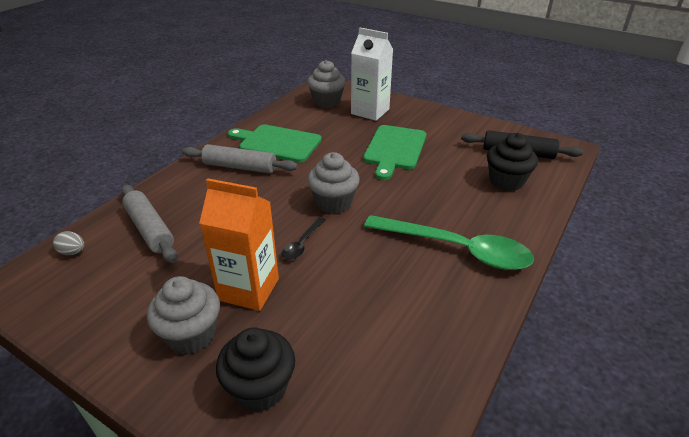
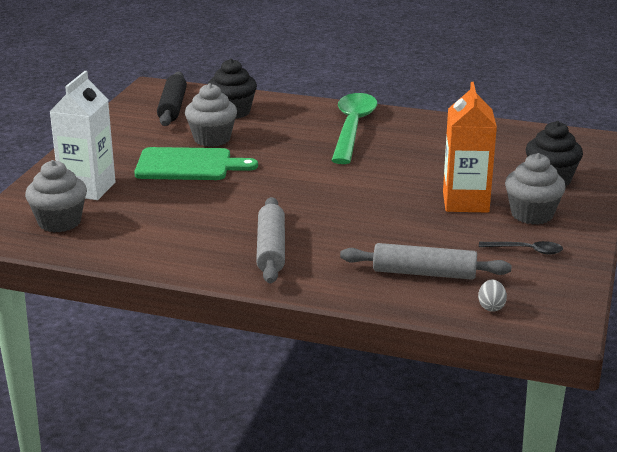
camera: 105 degrees left, 10 degrees down
(150, 229) = (424, 273): grey rolling pin -> grey rolling pin turned 60 degrees clockwise
(277, 143) = (200, 237): green cutting board -> none
(302, 244) = (390, 189): black spoon -> black spoon (526, 250)
(333, 202) = (314, 184): grey cupcake -> grey cupcake (212, 139)

